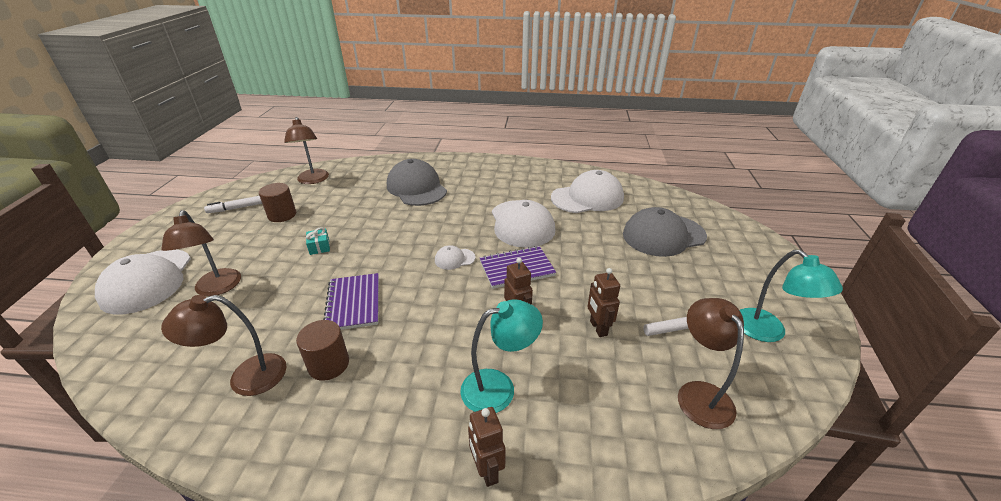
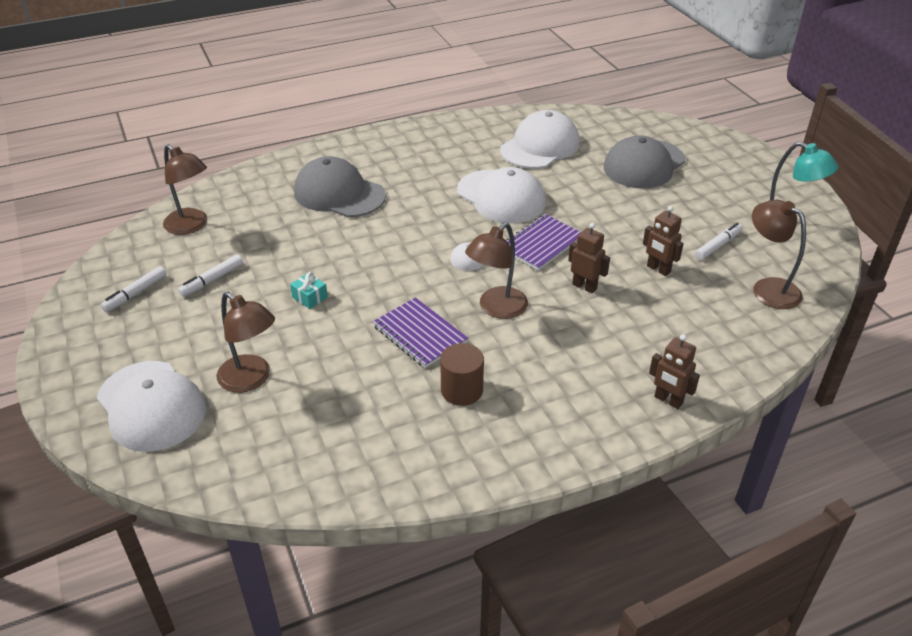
camera: 30 degrees left, 5 degrees up
(246, 377) = (398, 432): brown lamp -> brown lamp (496, 308)
(282, 215) = (212, 280): brown cylinder -> white marker
(499, 387) = (623, 345): turquoise lamp -> none

